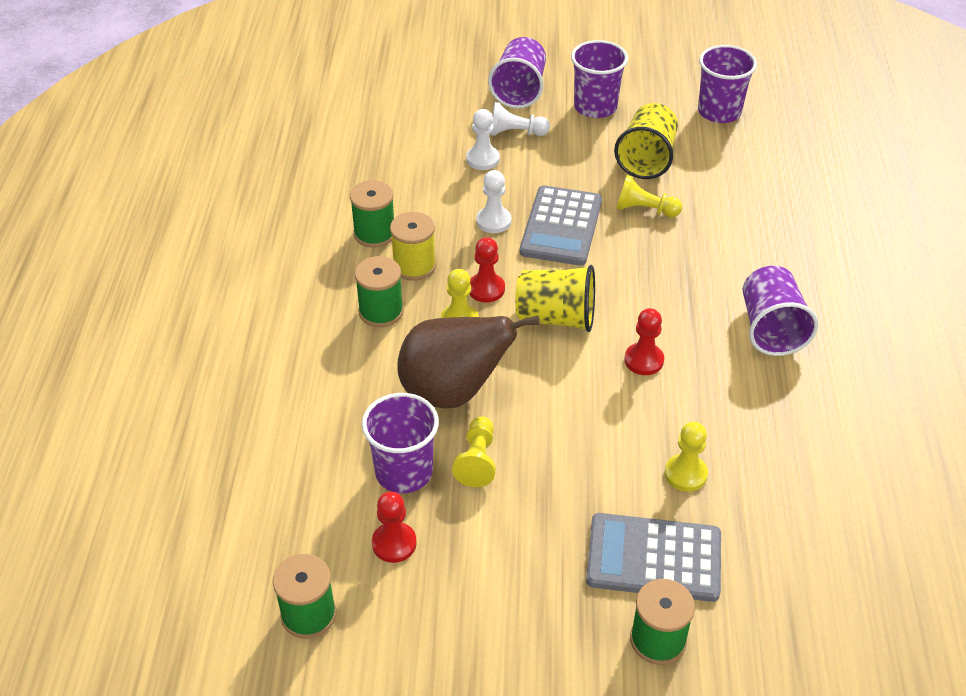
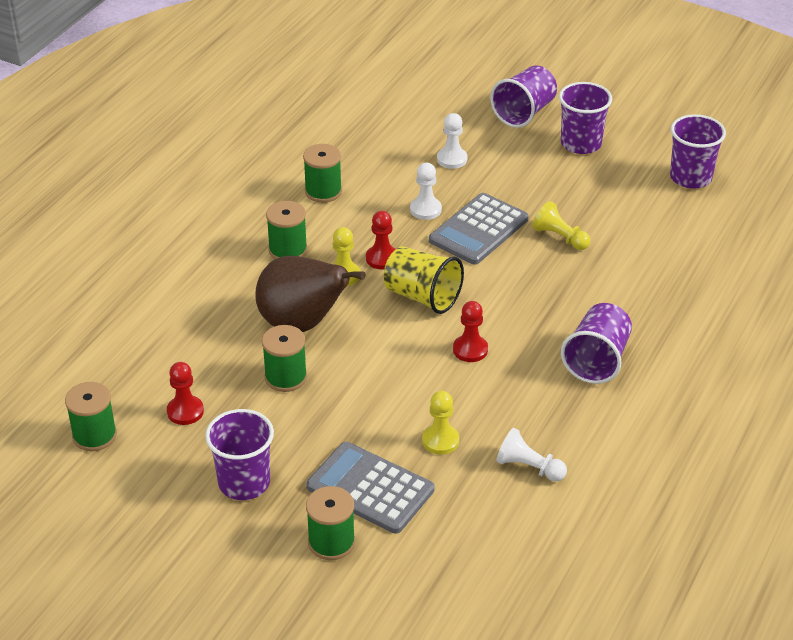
camera: 25 degrees right, 5 degrees down
(404, 472) = (226, 367): purple cup -> purple cup (244, 482)
(414, 266) = (337, 224): yellow spool -> none
(477, 460) = (286, 377): yellow pawn -> green spool
(515, 133) = (495, 146): white pawn -> white pawn (529, 467)
(647, 159) = (594, 198): yellow cup -> none

